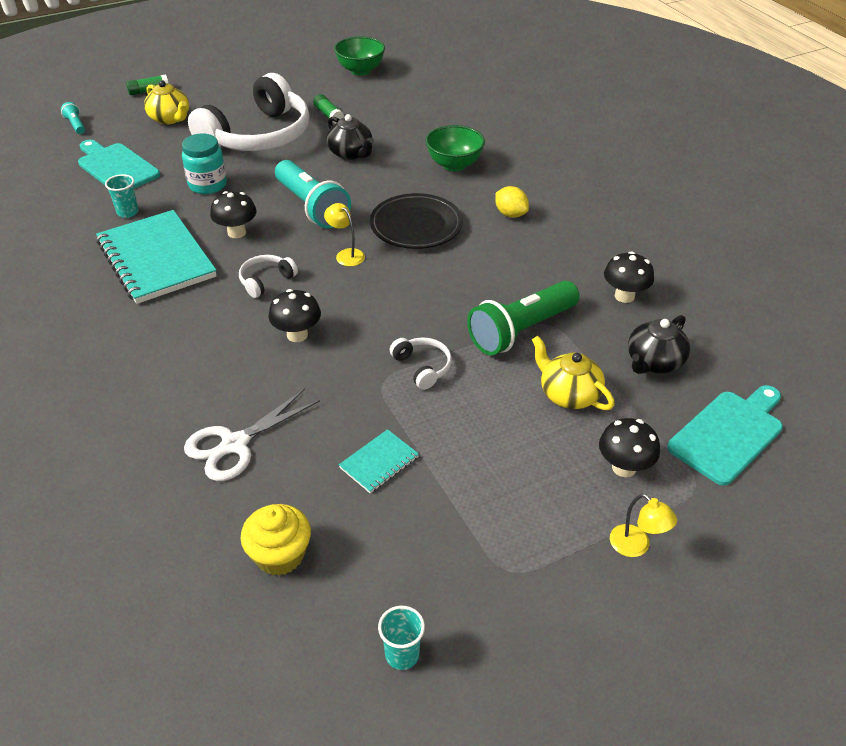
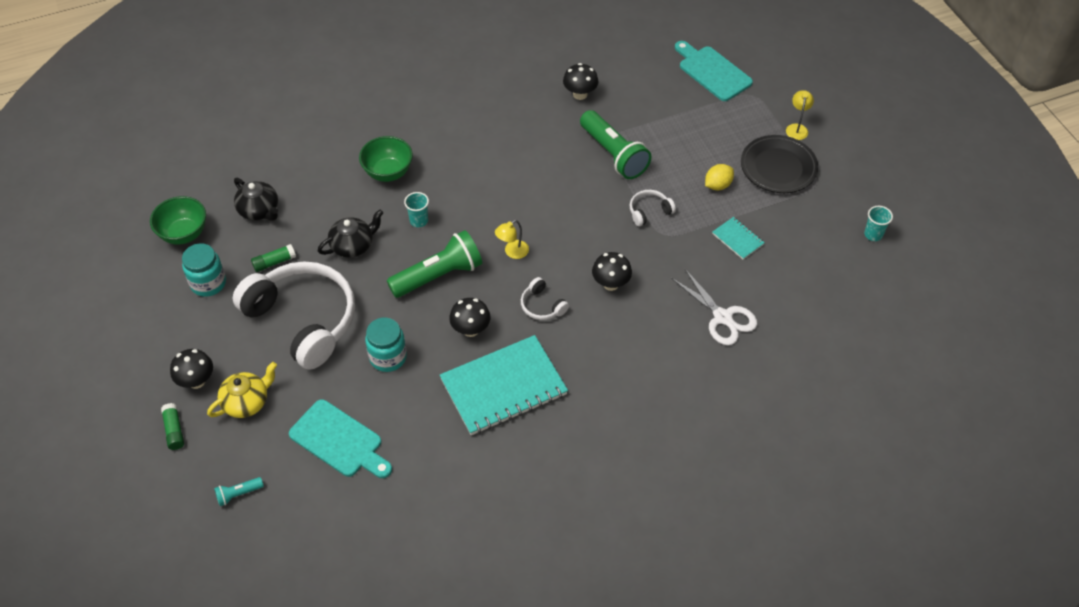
camera: 85 degrees left, 10 degrees up
(116, 167) = (339, 440): turquoise cutting board -> turquoise cutting board turned 105 degrees counterclockwise
(127, 212) = (425, 419): turquoise cup -> turquoise cup (419, 221)
(279, 555) = (812, 290): yellow cupcake -> none
(304, 87) = (208, 283): none -> turquoise jar
(311, 207) = (438, 275): turquoise flashlight -> green flashlight
(416, 226) = (478, 204): black plate -> black plate (778, 167)
(510, 214) = (470, 143): yellow lemon -> yellow lemon (717, 185)
(568, 394) = (677, 139): yellow teapot -> none
(624, 467) = (739, 123): black mushroom -> black mushroom (196, 381)
(636, 546) = (797, 128): yellow lamp -> yellow lamp turned 45 degrees counterclockwise
(654, 362) = (649, 92): black teapot -> black teapot (259, 210)

